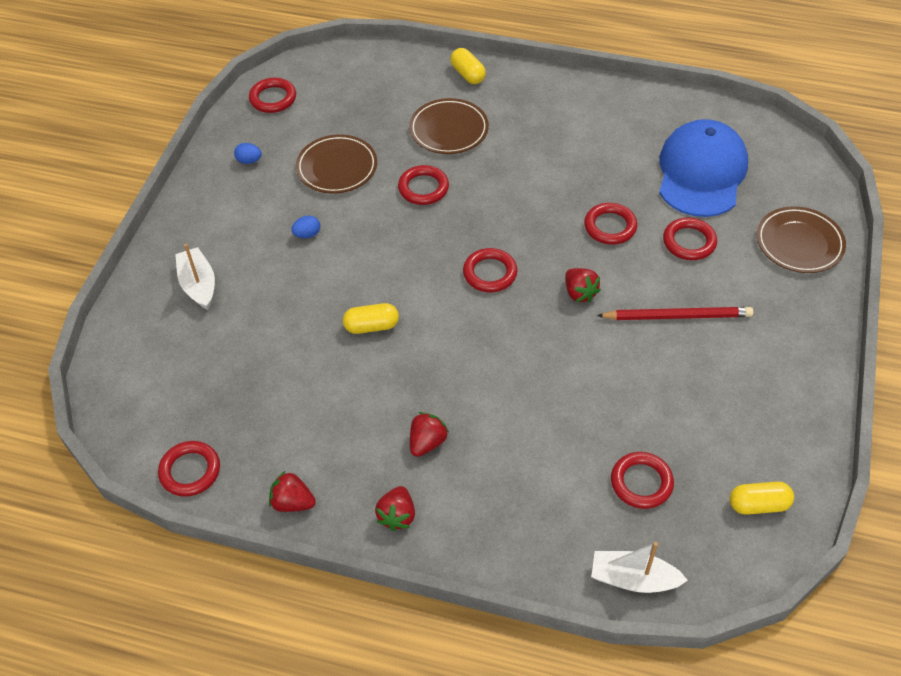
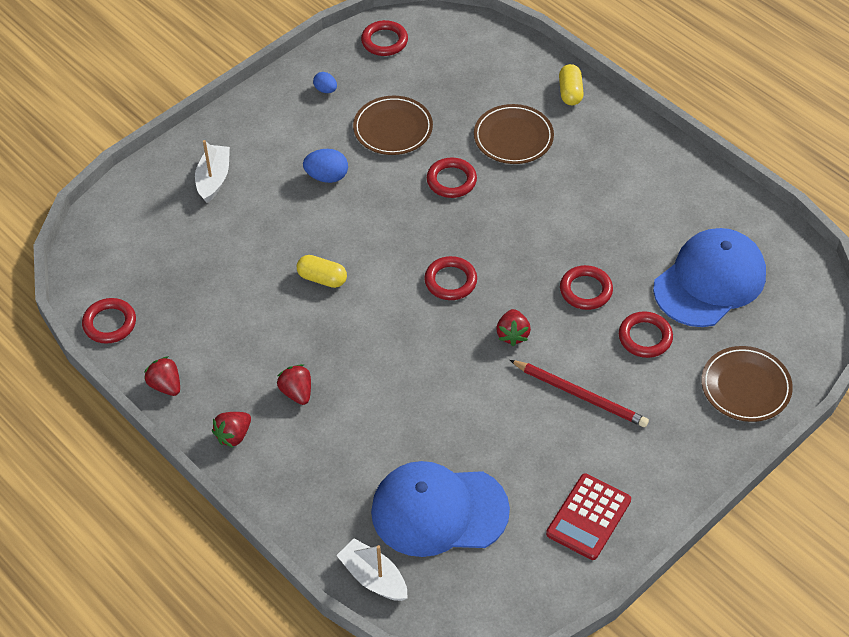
camera: 30 degrees right, 0 degrees up
(307, 234) = (327, 176): blue egg -> blue egg, size x1.60
(427, 442) = (297, 392): red strawberry -> red strawberry turned 90 degrees counterclockwise
(641, 482) = (439, 511): red ring -> blue cap
(758, 505) = (519, 578): yellow capsule -> none
(770, 417) = (588, 517): none -> red calculator

